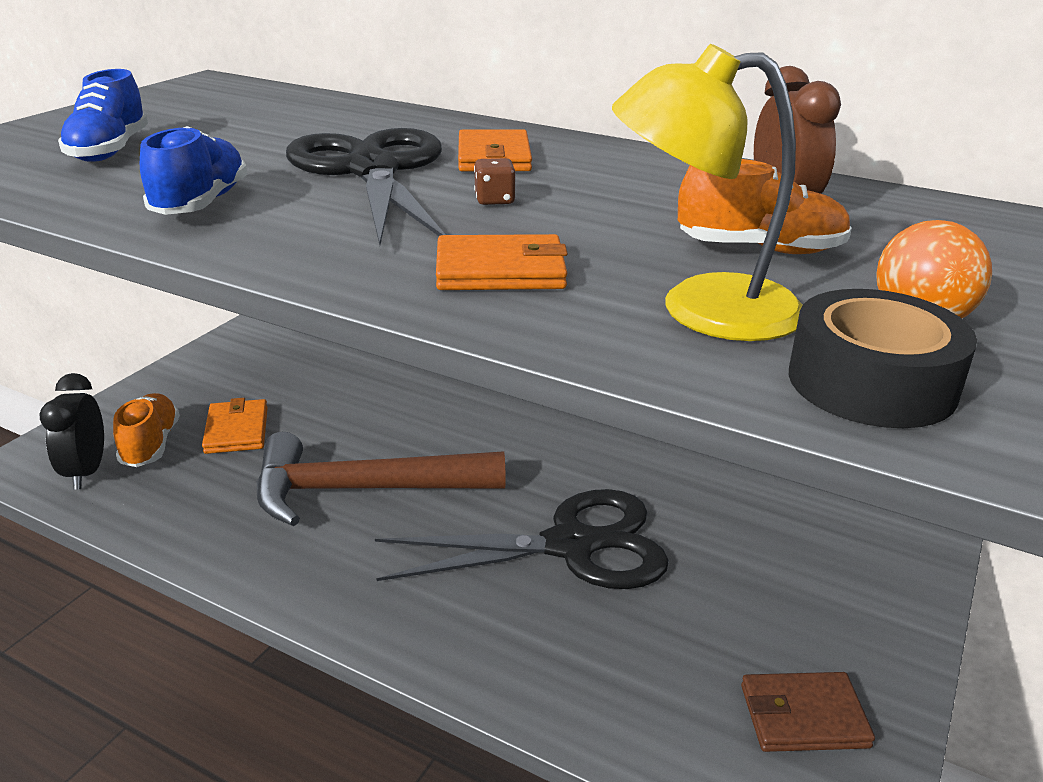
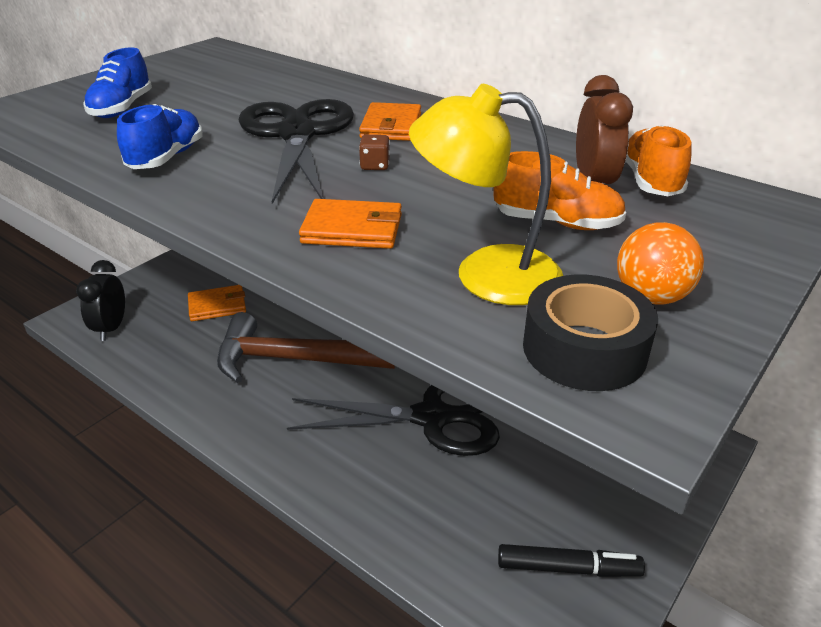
camera: 10 degrees right, 5 degrees up
(151, 445) = (157, 312): orange shoe -> orange shoe (650, 181)
(236, 430) = (217, 306): orange wallet -> orange wallet turned 75 degrees clockwise
(803, 716) = (568, 568): brown wallet -> black marker

